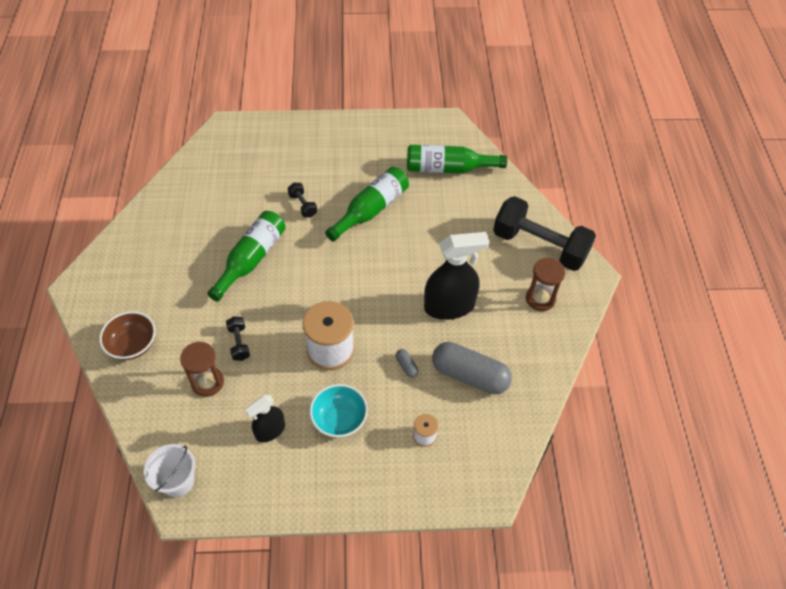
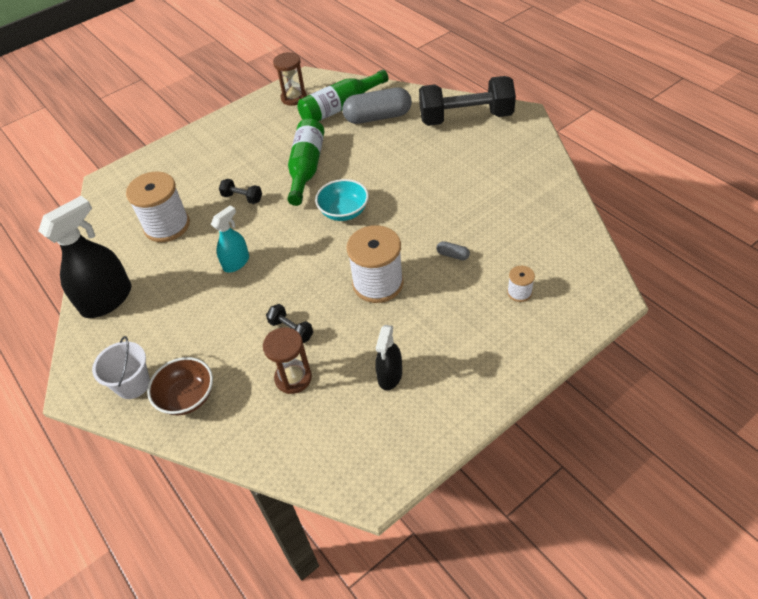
camera: 30 degrees left, 5 degrees down
(177, 481) = (347, 473): white bucket -> white bucket (133, 384)
(233, 194) = (167, 226): none -> white spool
(251, 259) = (236, 262): green bottle -> turquoise spray bottle
(339, 419) = (439, 327): turquoise bowl -> turquoise bowl (344, 212)
(449, 306) = (441, 195): black spray bottle -> black spray bottle (107, 300)
(469, 375) = (508, 230): grey capsule -> grey capsule (378, 117)
(540, 299) = (503, 150): brown hourglass -> brown hourglass (294, 98)

